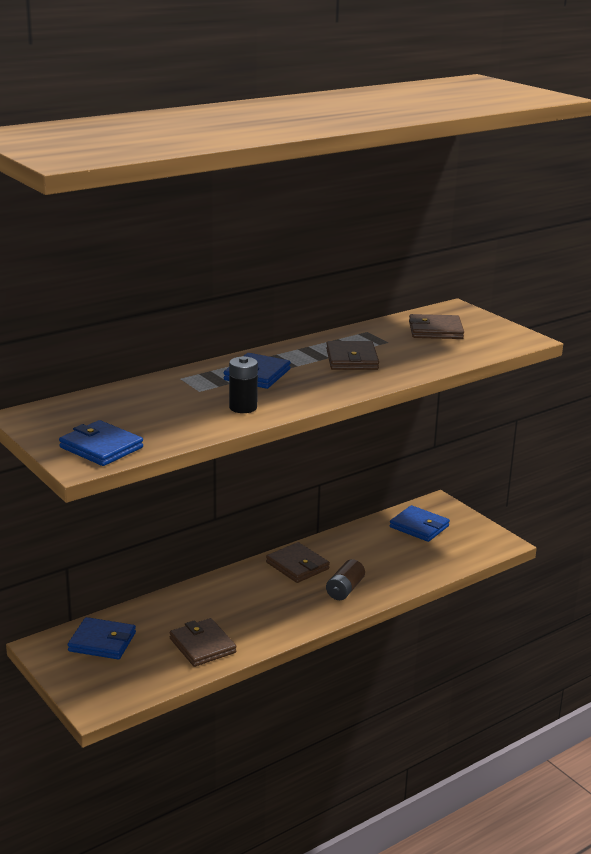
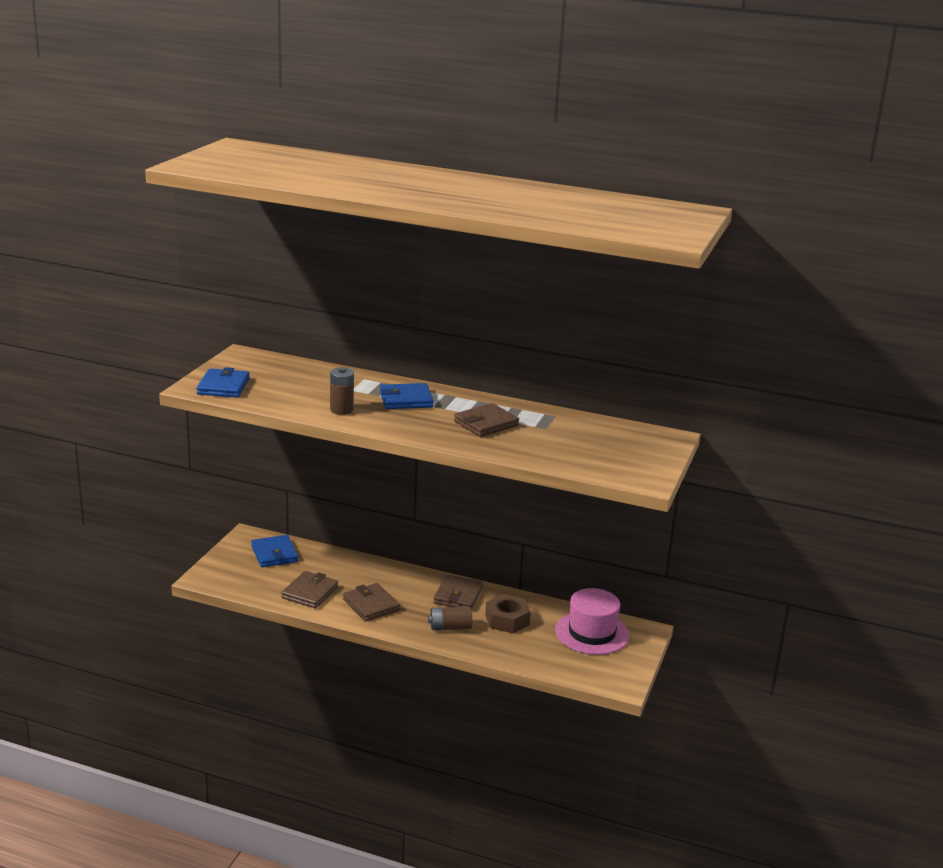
camera: 55 degrees right, 0 degrees up
(243, 407) = (341, 410): black battery -> brown battery
(361, 557) = (507, 620): none -> brown nut
(419, 526) = (592, 633): blue wallet -> pink hat
(435, 330) = (602, 440): brown wallet -> brown wallet (371, 605)

